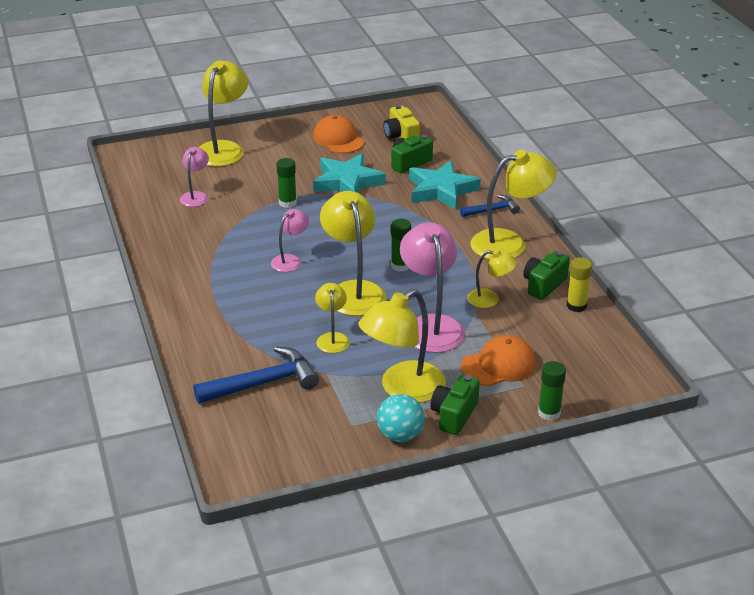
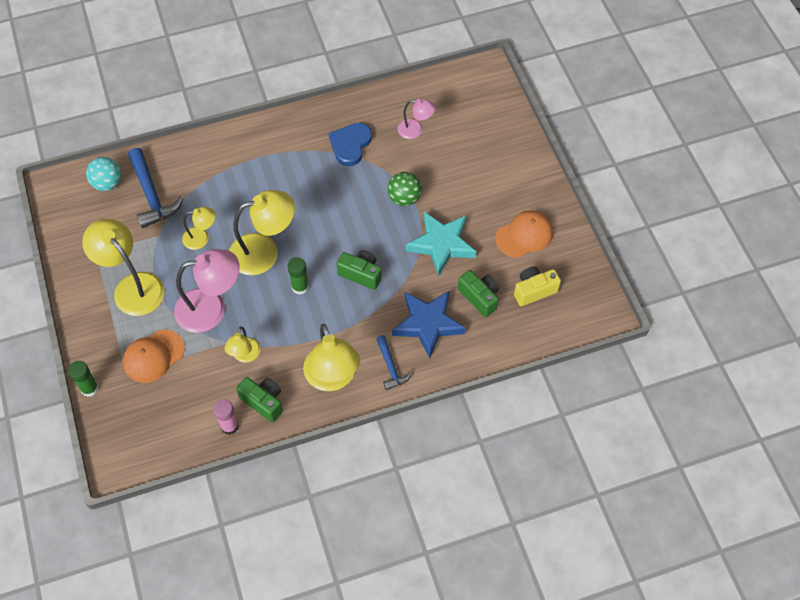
camera: 90 degrees right, 25 degrees up
(209, 236) = (350, 145): none -> blue heart
(223, 149) = (500, 143): yellow lamp -> none
(287, 203) = (404, 198): green glue stick -> green ball
(290, 260) = (312, 205): pink lamp -> none
(400, 435) = (80, 284): turquoise ball -> turquoise ball (107, 183)
(441, 190) = (428, 324): turquoise star -> blue star
(454, 415) = (97, 320): green camera -> green camera (361, 274)
(499, 365) = (153, 356): orange cap -> orange cap turned 75 degrees clockwise
(576, 306) = (229, 426): yellow glue stick -> pink glue stick

